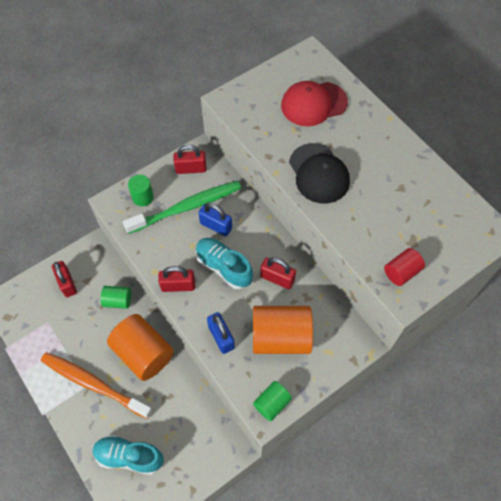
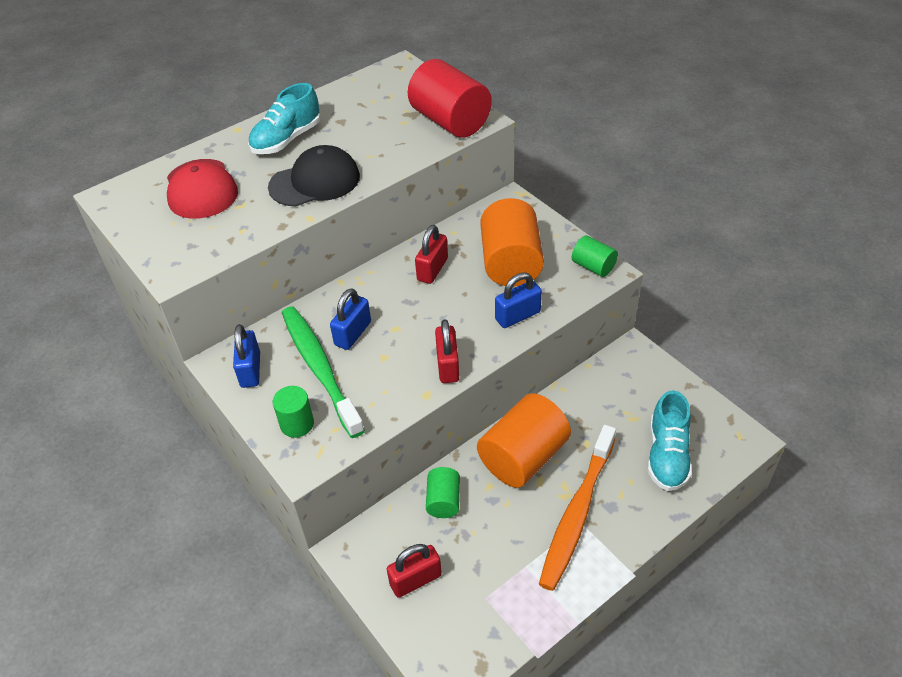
camera: 90 degrees left, 15 degrees down
(191, 169) = (250, 370): red padlock -> blue padlock
(223, 267) = (417, 321): turquoise shoe -> turquoise shoe (287, 139)
(401, 272) = (450, 121): red cylinder -> red cylinder, size x1.93

